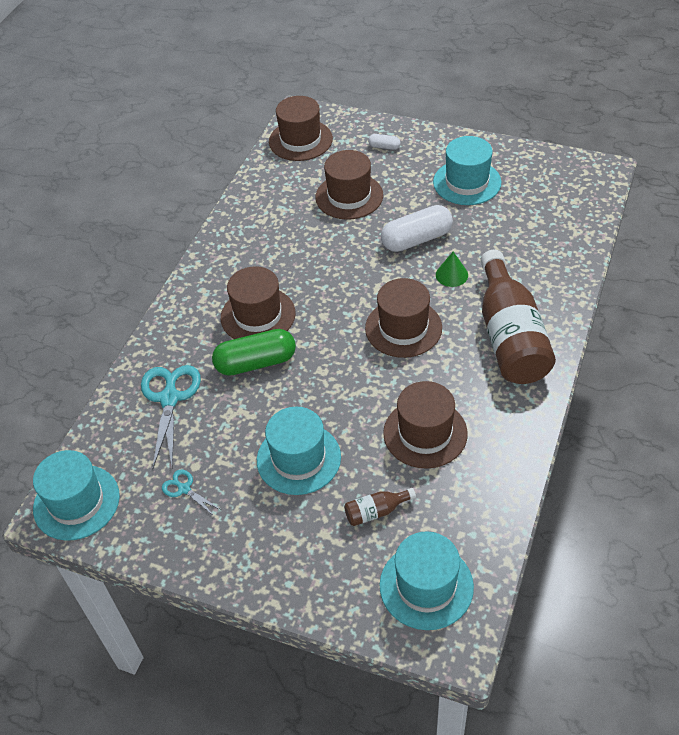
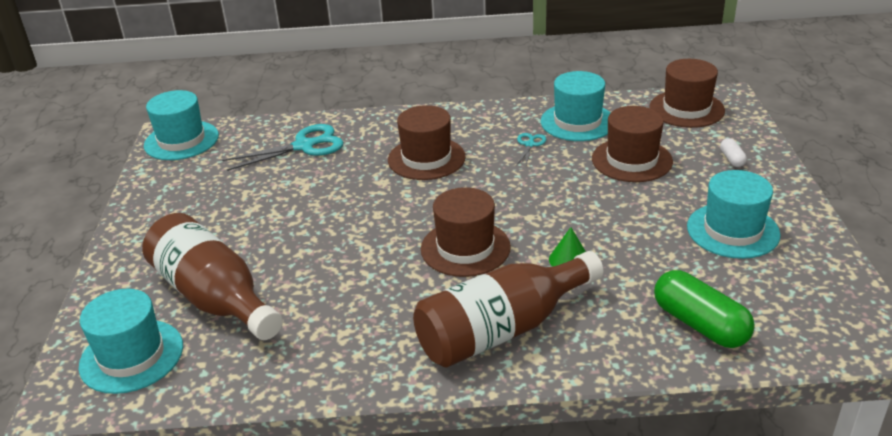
camera: 65 degrees right, 15 degrees down
(184, 489) = (209, 183): turquoise scissors -> turquoise scissors (530, 144)
(256, 363) = (367, 175): green capsule -> green capsule (700, 324)
(298, 458) = (263, 232): turquoise hat -> turquoise hat (577, 122)
(376, 511) = (214, 297): brown bottle -> brown bottle, size x2.46
(416, 239) = (604, 220): white capsule -> none
(425, 433) = (326, 302): brown hat -> none

